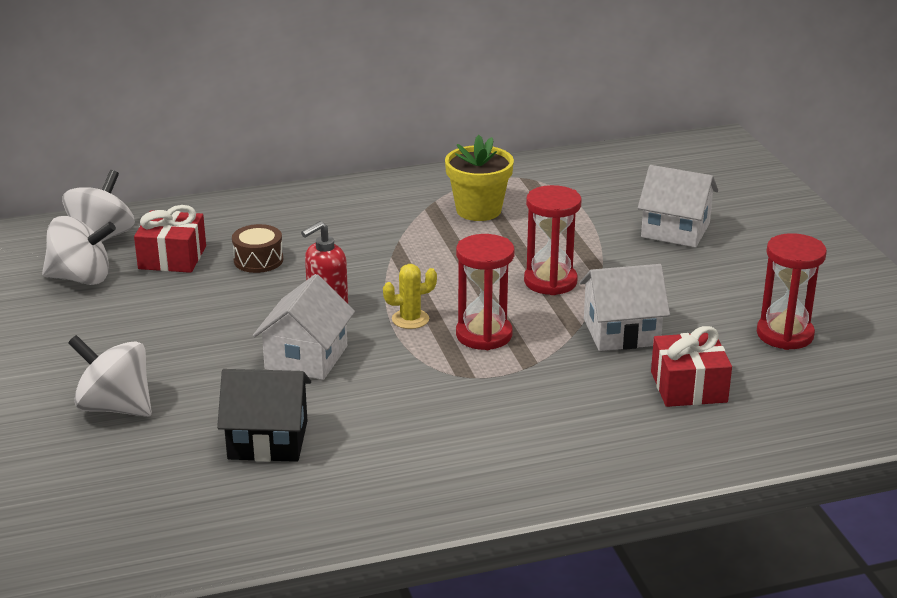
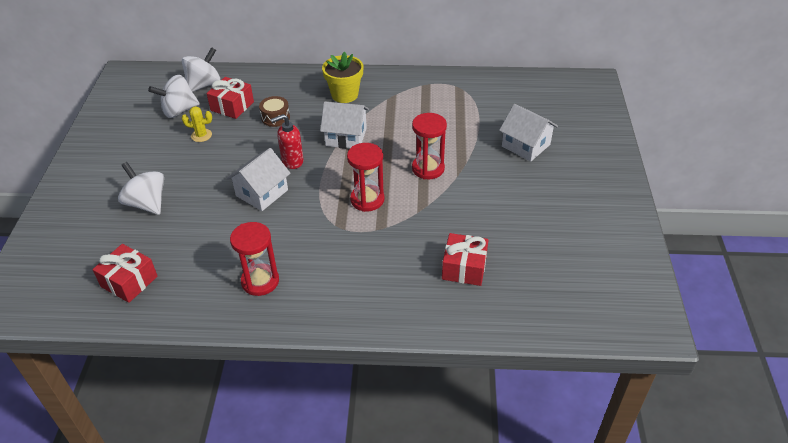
camera: 20 degrees right, 15 degrees up
(81, 278) = (179, 111): white spinning top -> white spinning top turned 135 degrees clockwise
(160, 512) = (129, 281): none -> red gift
(268, 440) = (210, 246): black house -> none
(410, 319) = (333, 178): yellow cactus -> yellow cactus (201, 135)
(478, 210) = (417, 106): yellow flower pot -> yellow flower pot (344, 95)
(621, 332) = (448, 216): white house -> white house (346, 137)
(785, 334) = (547, 242): red hourglass -> red hourglass (260, 281)

